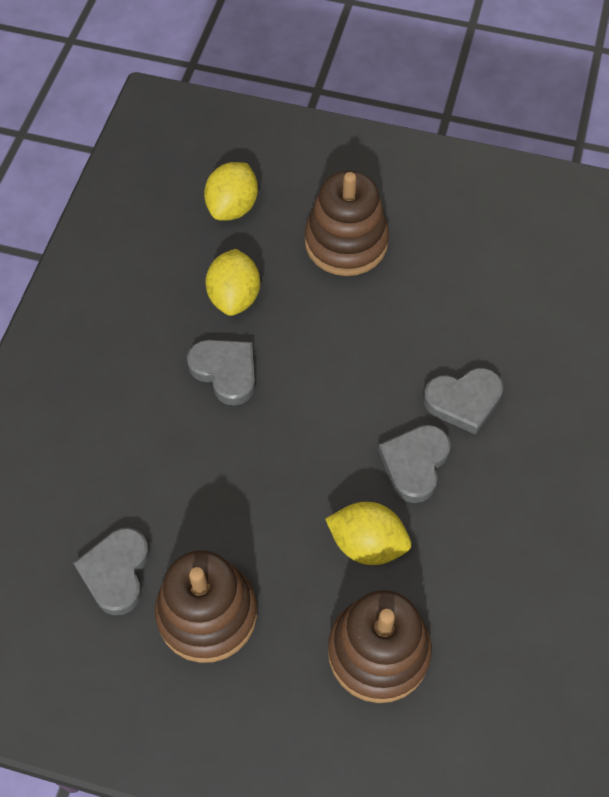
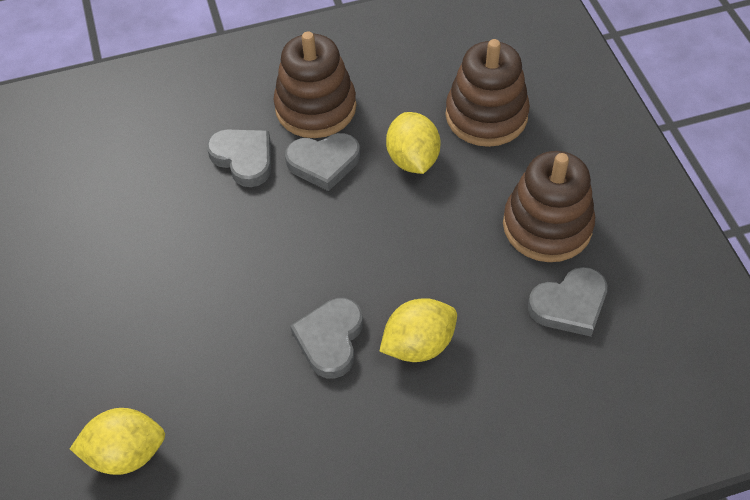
camera: 120 degrees left, 5 degrees down
(234, 297) = (242, 382): yellow lemon -> yellow lemon (418, 344)
(346, 242) = (119, 323): brown stacking toy -> brown stacking toy (315, 107)

